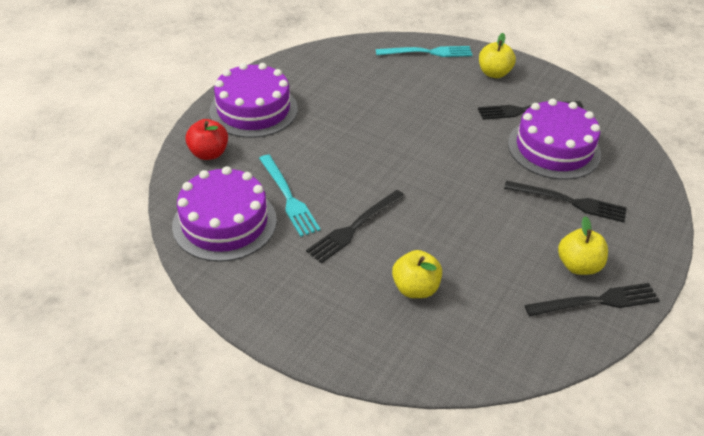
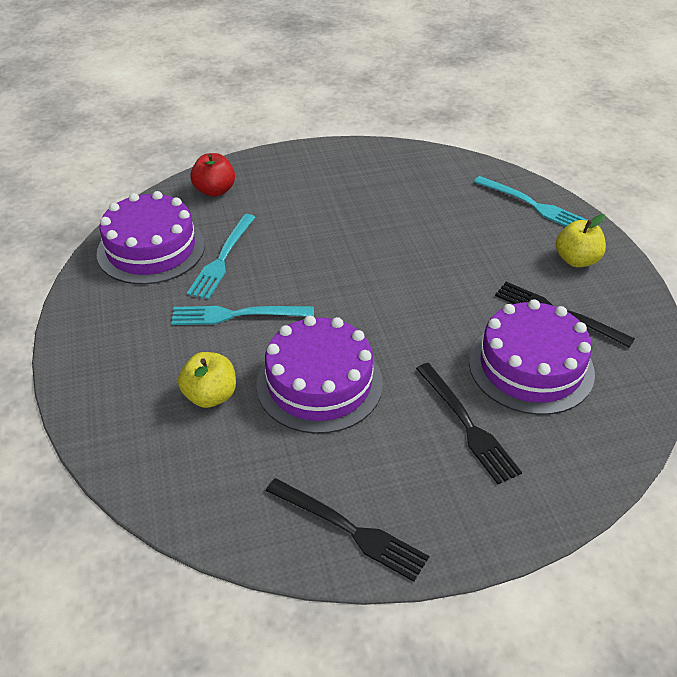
camera: 45 degrees right, 0 degrees up
(253, 110) = (297, 174): purple cake -> purple cake (319, 383)
(354, 227) = (236, 315): black fork -> turquoise fork
(578, 265) = (383, 486): yellow apple -> none

